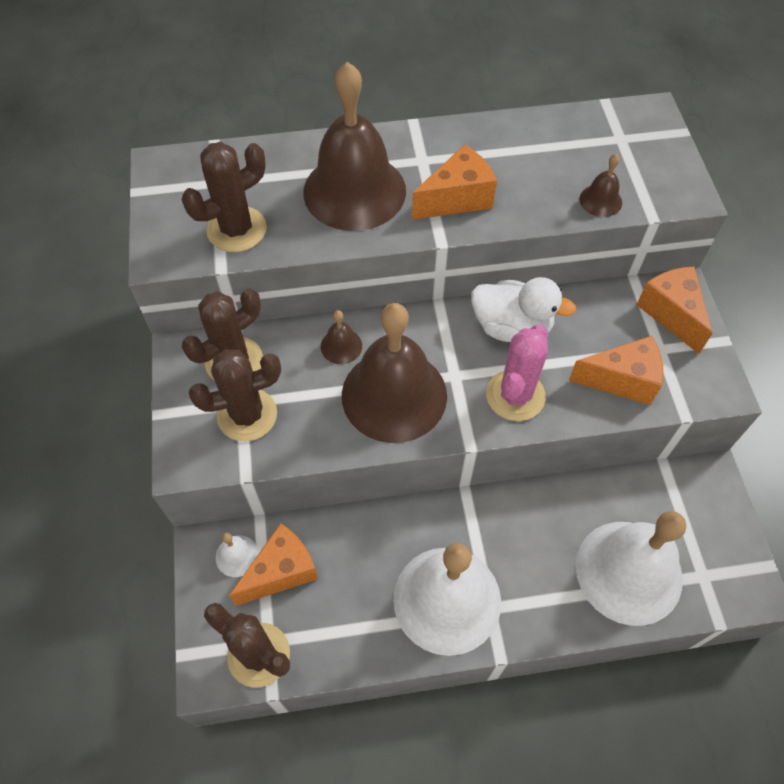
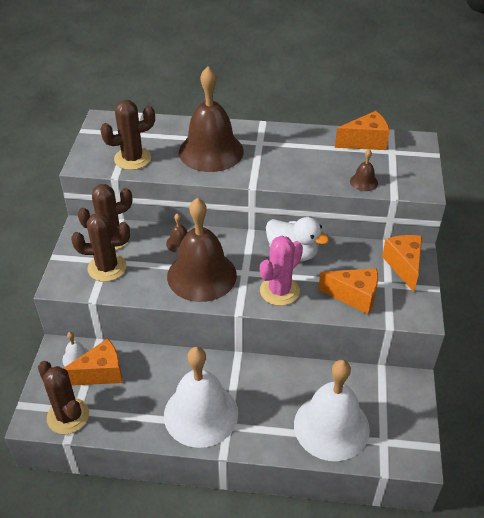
camera: 15 degrees right, 15 degrees down
(457, 199) = (272, 166): orange cheese -> orange cheese (365, 142)

